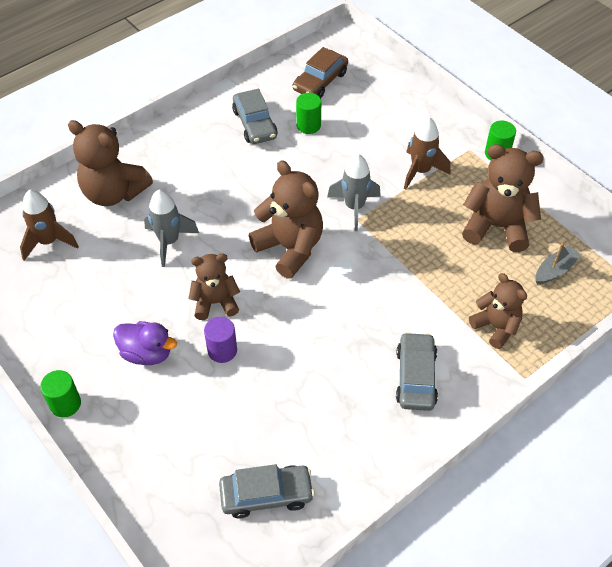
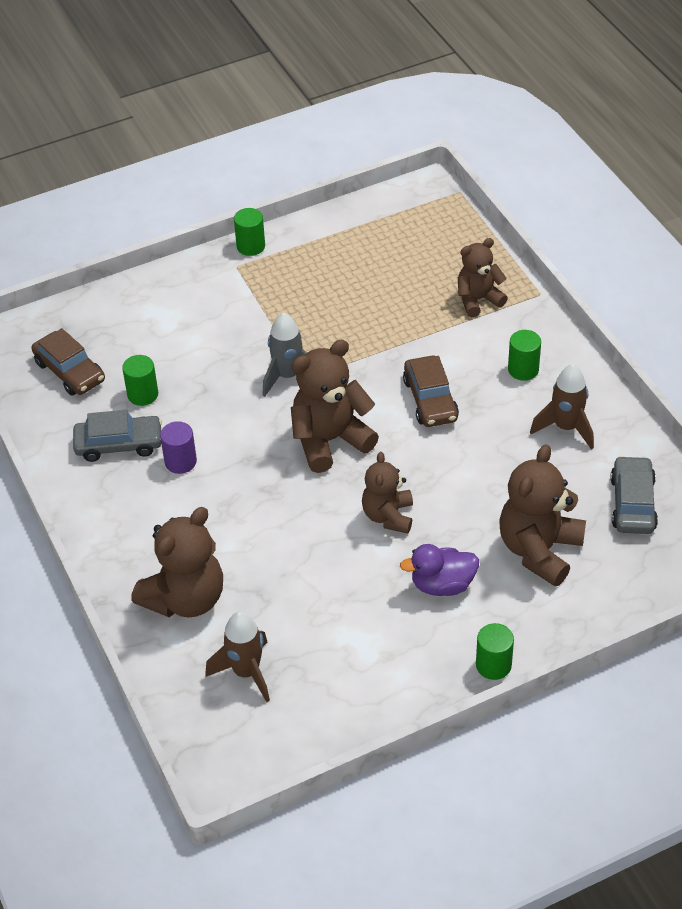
camera: 75 degrees left, 5 degrees down
(147, 353) = (442, 585): purple duck -> purple duck turned 135 degrees counterclockwise
(169, 242) = (285, 549): grey rocket -> none
(222, 350) = (455, 517): purple cylinder -> purple cylinder (180, 462)
(355, 310) = (430, 400): none -> brown car
(416, 377) = (523, 369): grey car -> green cylinder
(421, 171) = (254, 311): brown rocket -> brown rocket (566, 427)
(496, 226) = (353, 270): brown teddy bear -> brown teddy bear (539, 550)
(555, 270) = (421, 242): grey boat -> none

